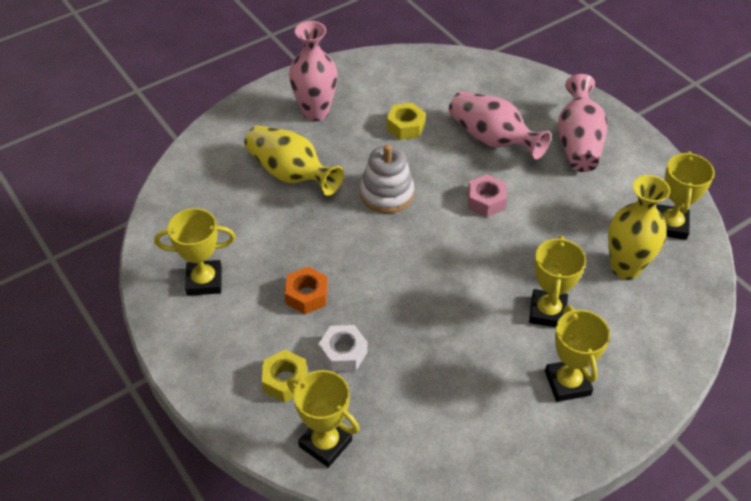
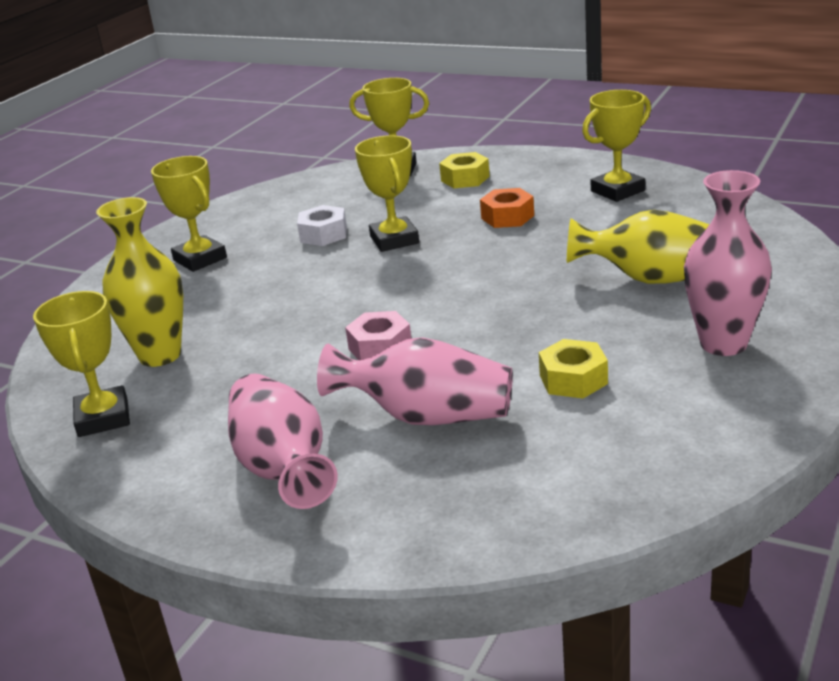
camera: 155 degrees right, 20 degrees down
(343, 353) = (431, 204): white nut -> white nut (323, 234)
(387, 194) = (515, 307): white stacking toy -> none
(547, 312) = (243, 291): yellow trophy -> yellow trophy (394, 240)

